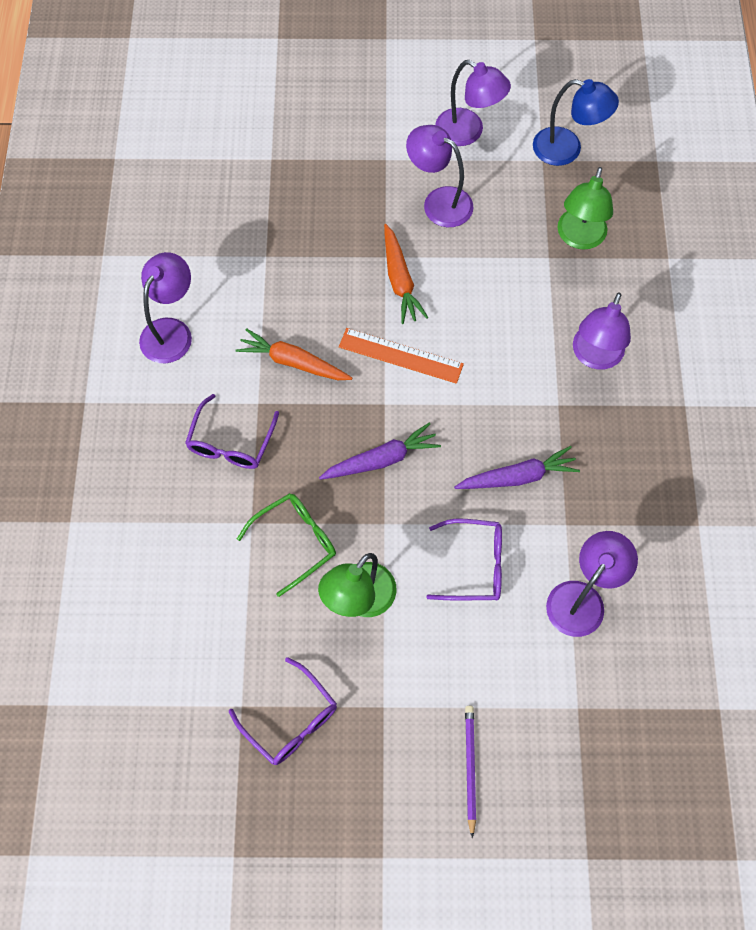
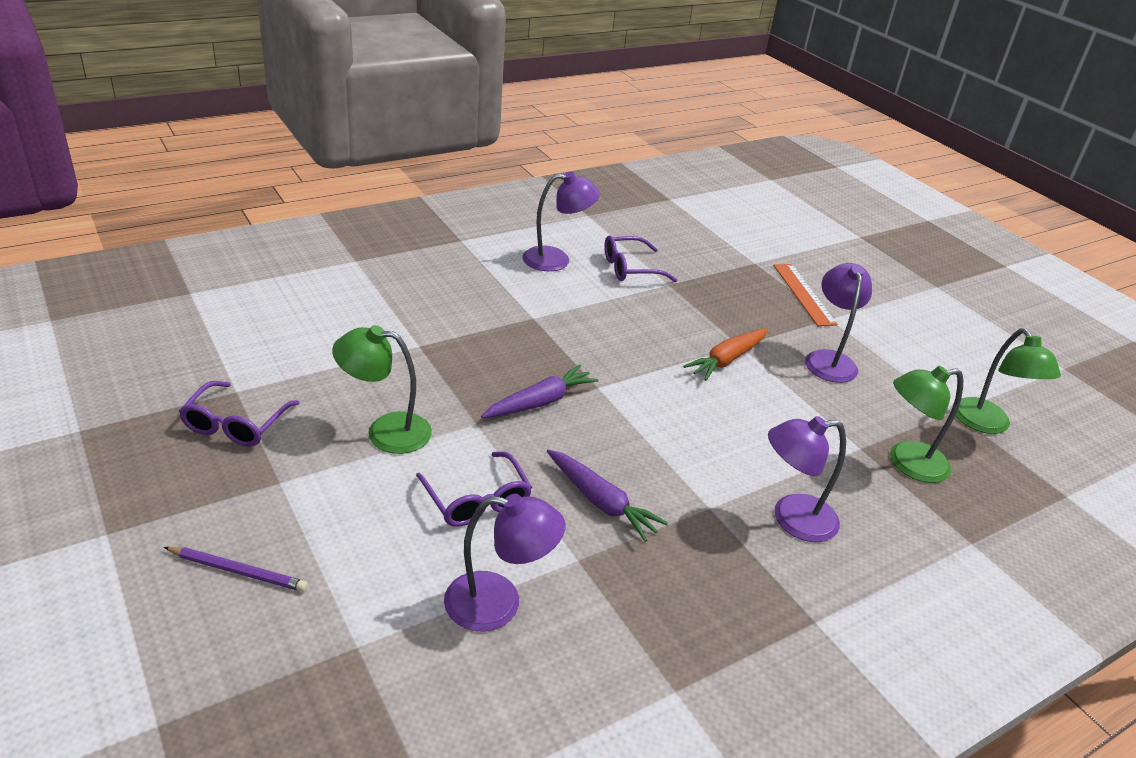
camera: 55 degrees right, 30 degrees down
(231, 442) = (485, 314): purple glasses -> purple glasses (630, 268)
(293, 362) = (588, 325): orange carrot -> none
(295, 542) = (418, 375): green glasses -> none
(381, 459) = (540, 402): purple carrot -> purple carrot turned 75 degrees counterclockwise
(401, 355) = (655, 382): orange ruler -> orange ruler (803, 294)
(468, 132) = (917, 356): purple lamp -> none
(470, 767) = (238, 571): purple pencil -> purple pencil turned 45 degrees clockwise
(567, 150) = (987, 424): blue lamp -> green lamp

